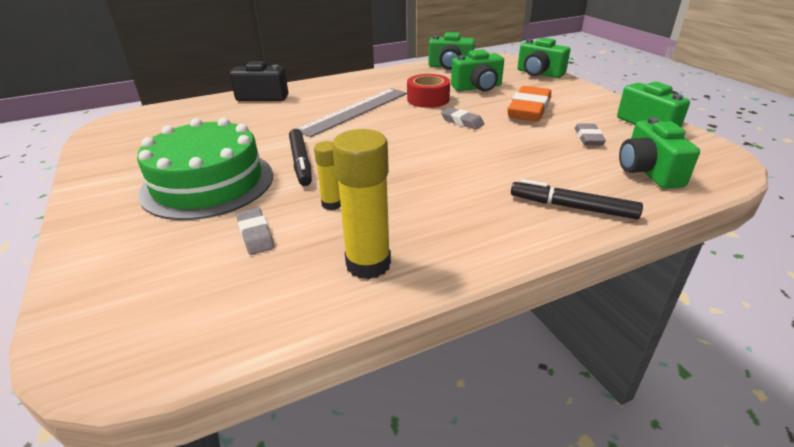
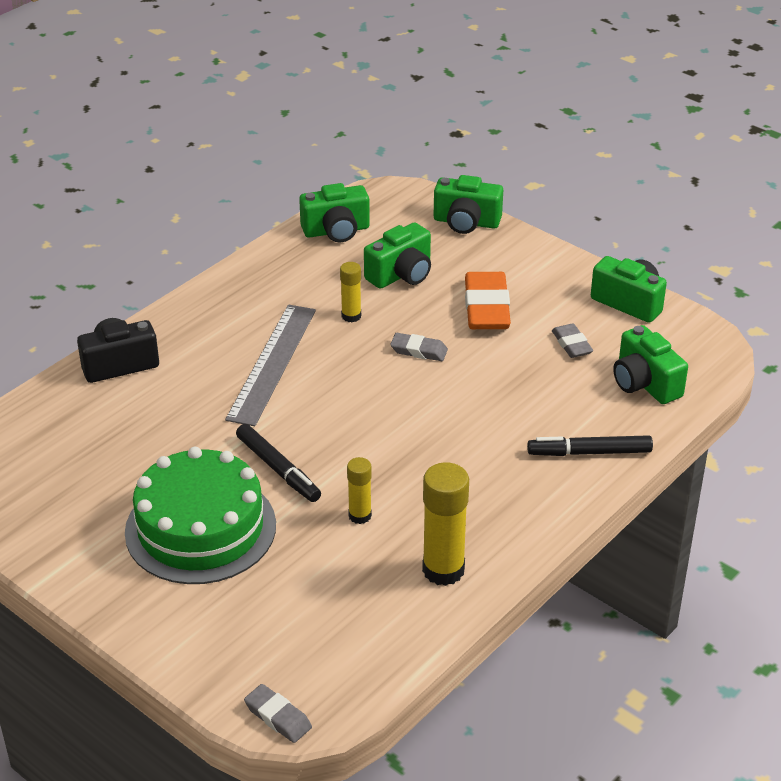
camera: 25 degrees left, 5 degrees up
(255, 235) = (315, 573): grey eraser -> grey eraser (278, 717)
(428, 99) = (351, 316): red tape -> yellow glue stick

